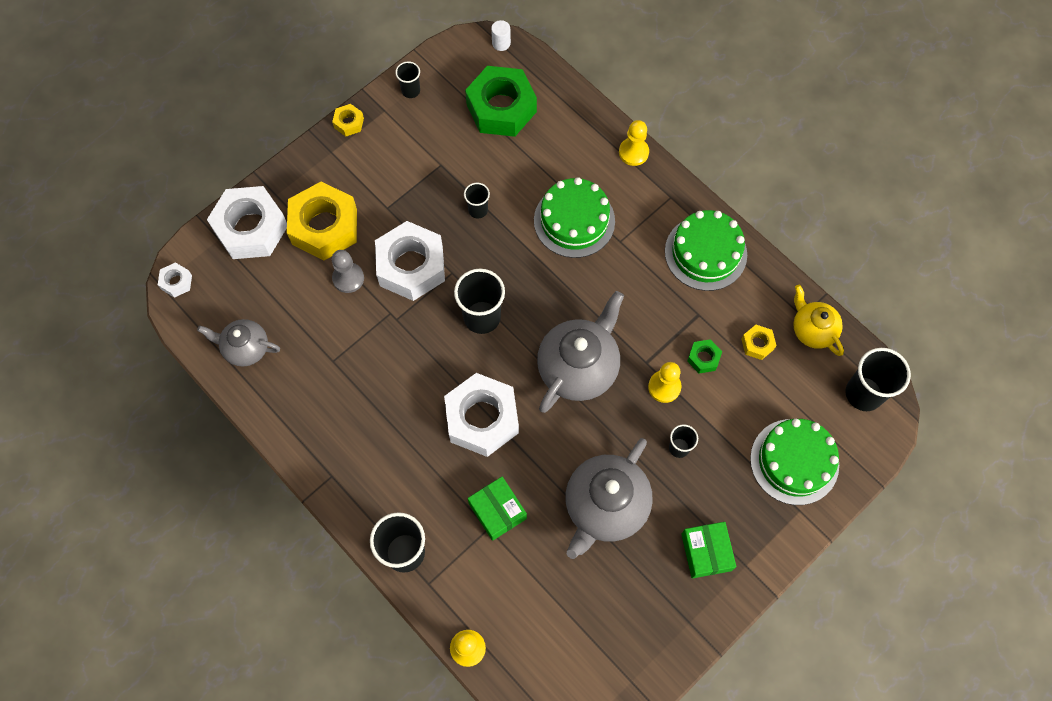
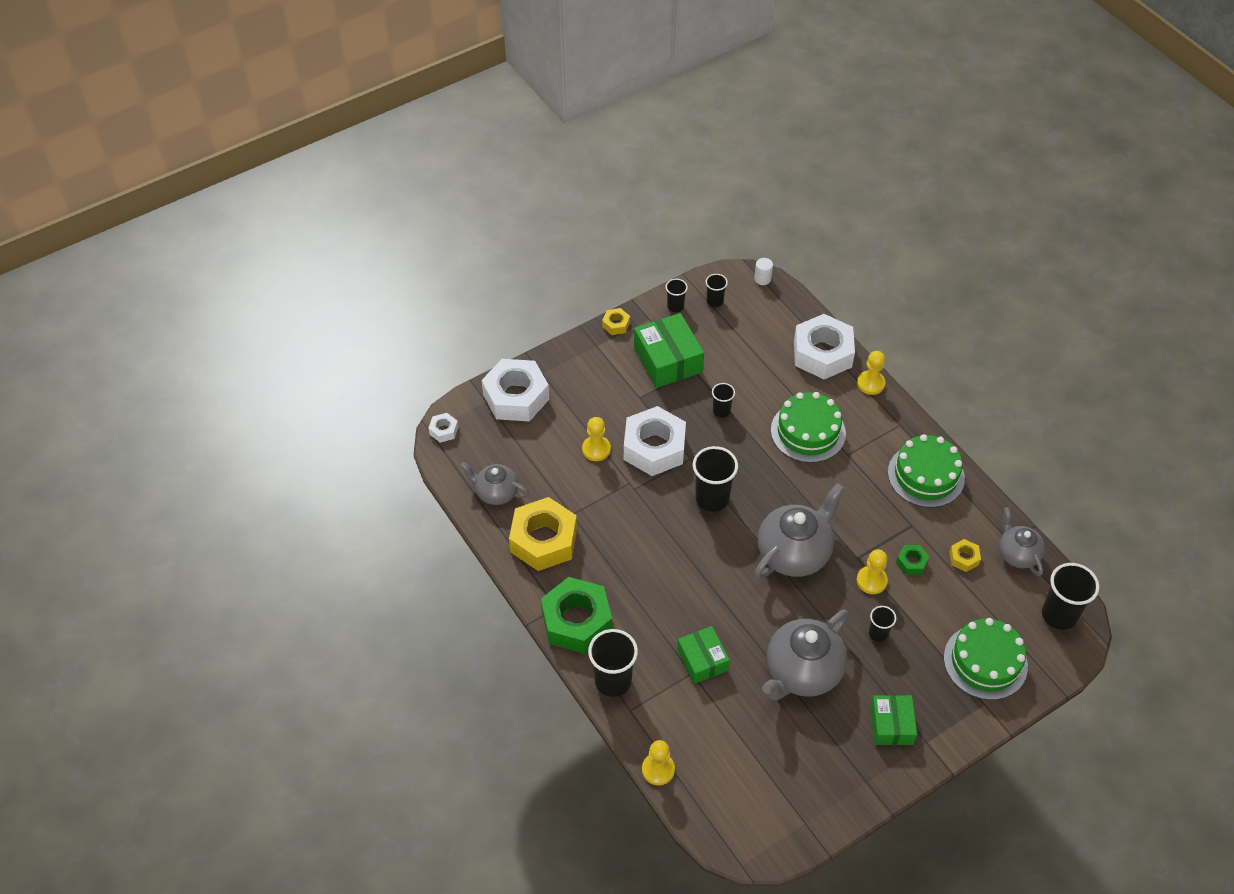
camera: 10 degrees right, 15 degrees down
(324, 227) = (581, 405): yellow nut -> yellow nut (543, 540)
(348, 278) = (596, 449): grey pawn -> yellow pawn
(411, 157) = (668, 360): none -> green box
(453, 78) = (715, 301): none -> black cup
(482, 419) = (700, 582): white nut -> white nut (822, 354)
(501, 108) = (755, 331): green nut -> green nut (576, 621)
(812, 330) = (1017, 554): yellow teapot -> grey teapot

